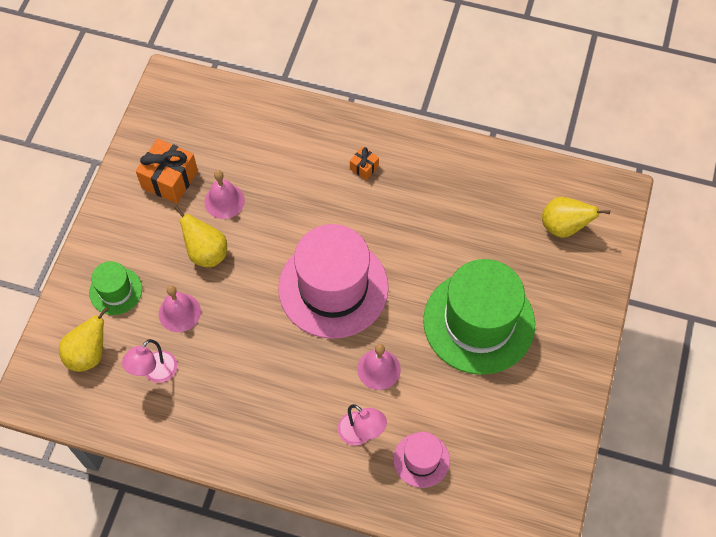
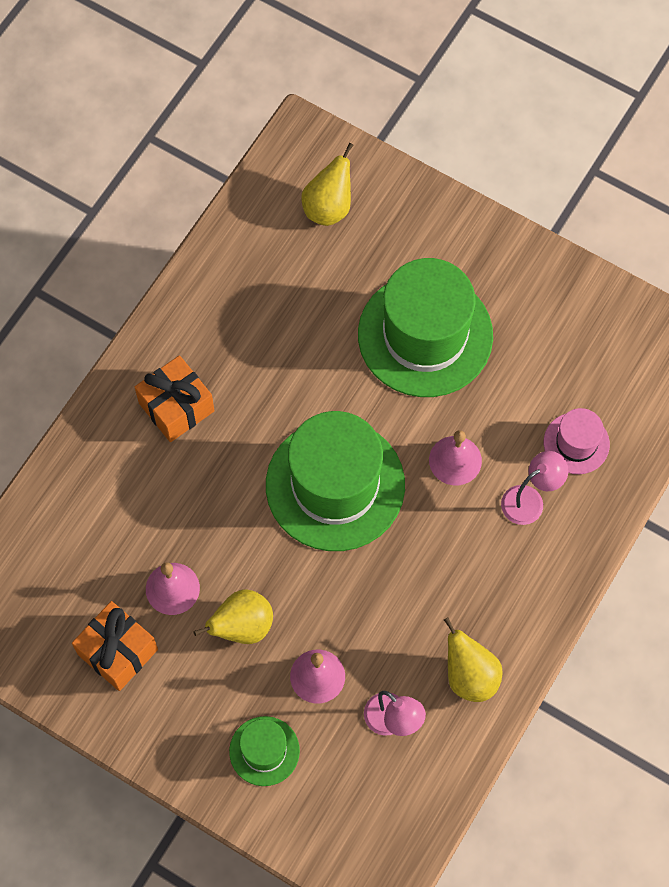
camera: 75 degrees left, 5 degrees up
(88, 354) = (345, 800): yellow pear -> yellow pear (469, 675)
(333, 288) = (335, 485): pink hat -> green hat
(364, 167) = (176, 407): orange gift -> orange gift, size x1.98

